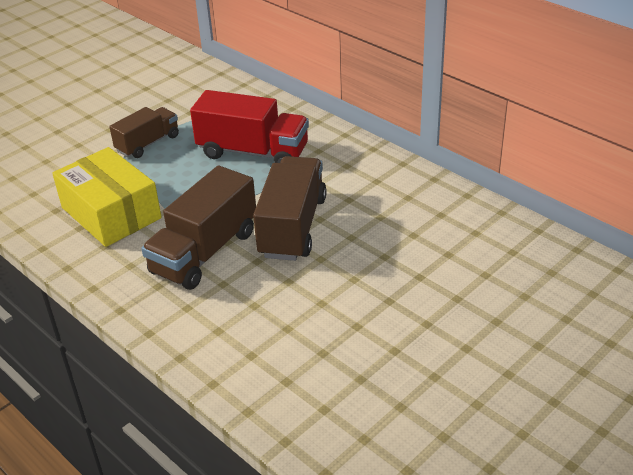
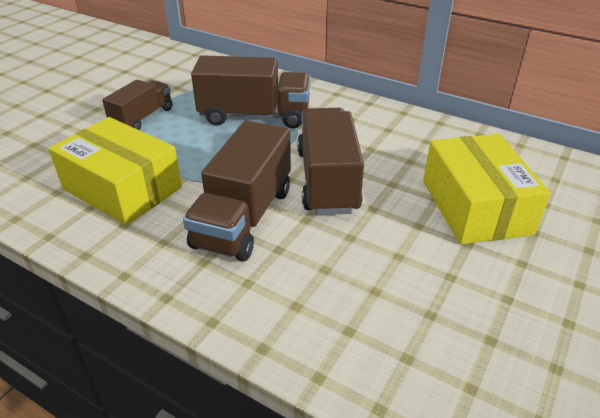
camera: 15 degrees left, 0 degrees up
(253, 152) = (254, 116): red truck -> brown truck
(416, 268) = (475, 207): none -> yellow box

